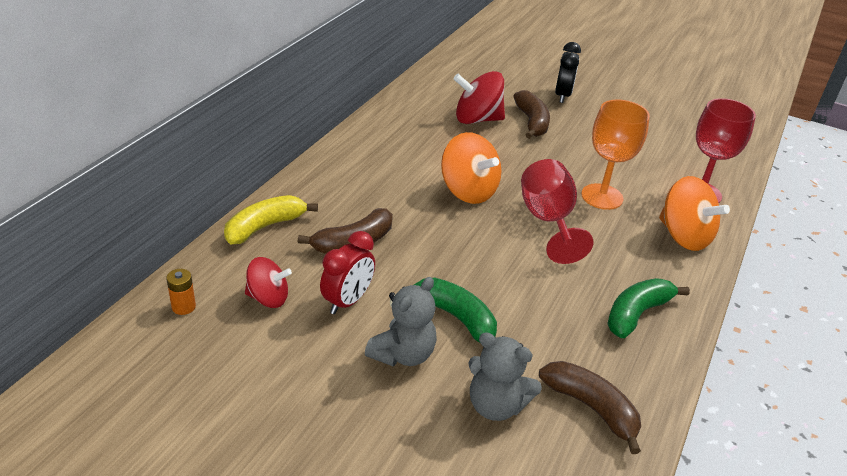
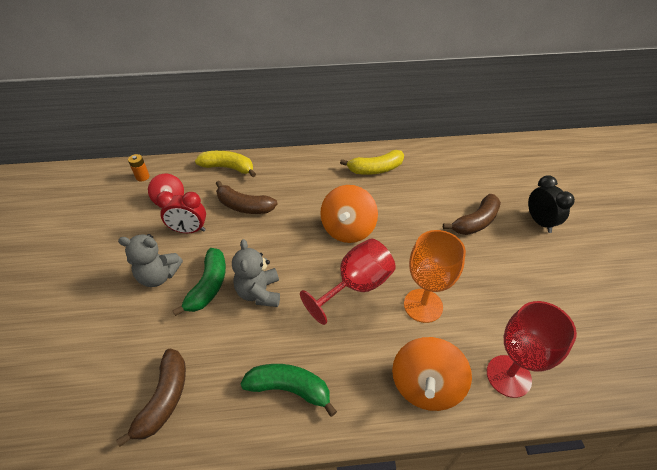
camera: 60 degrees right, 10 degrees up
(399, 134) = (375, 169): none -> yellow banana
(477, 119) = (440, 193): red spinning top -> none
(496, 405) = (138, 342): grey teddy bear -> grey teddy bear (259, 293)
(562, 96) = (539, 222): black clock -> black clock turned 90 degrees counterclockwise

